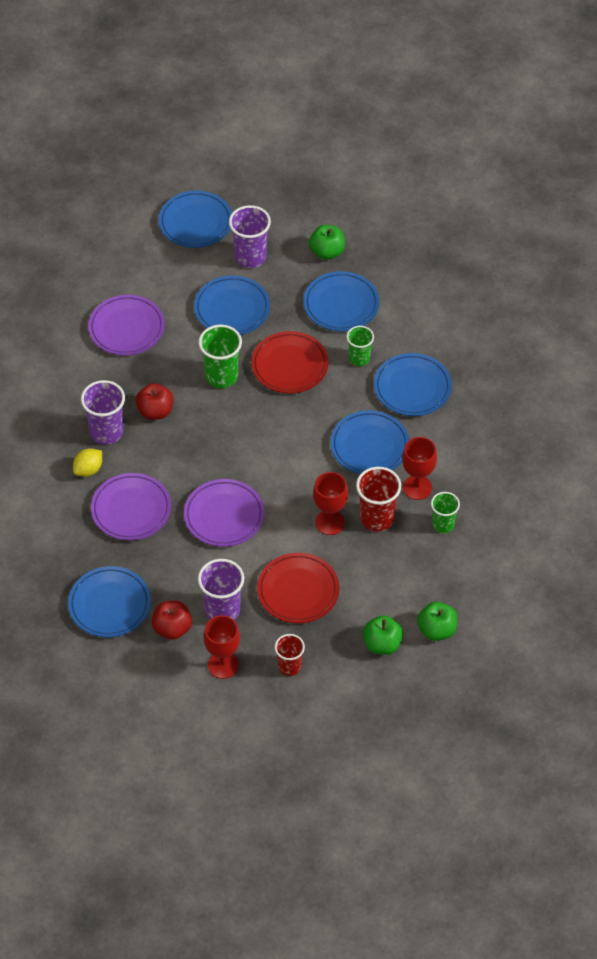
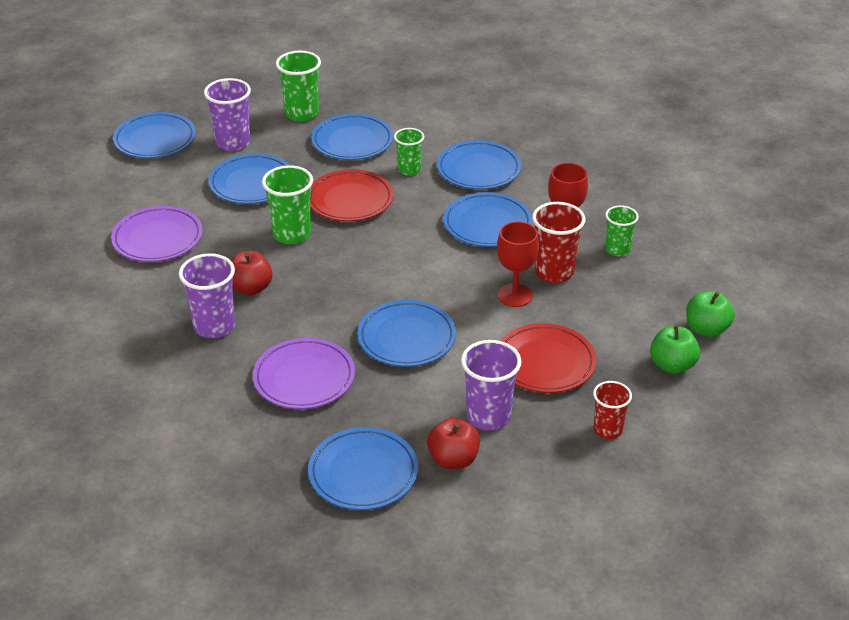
camera: 35 degrees left, 15 degrees down
(88, 470) = (224, 366): yellow lemon -> none
(223, 665) = (540, 464): red goblet -> none
(224, 515) = (406, 338): purple plate -> blue plate
(327, 252) = (301, 113): green apple -> green cup

